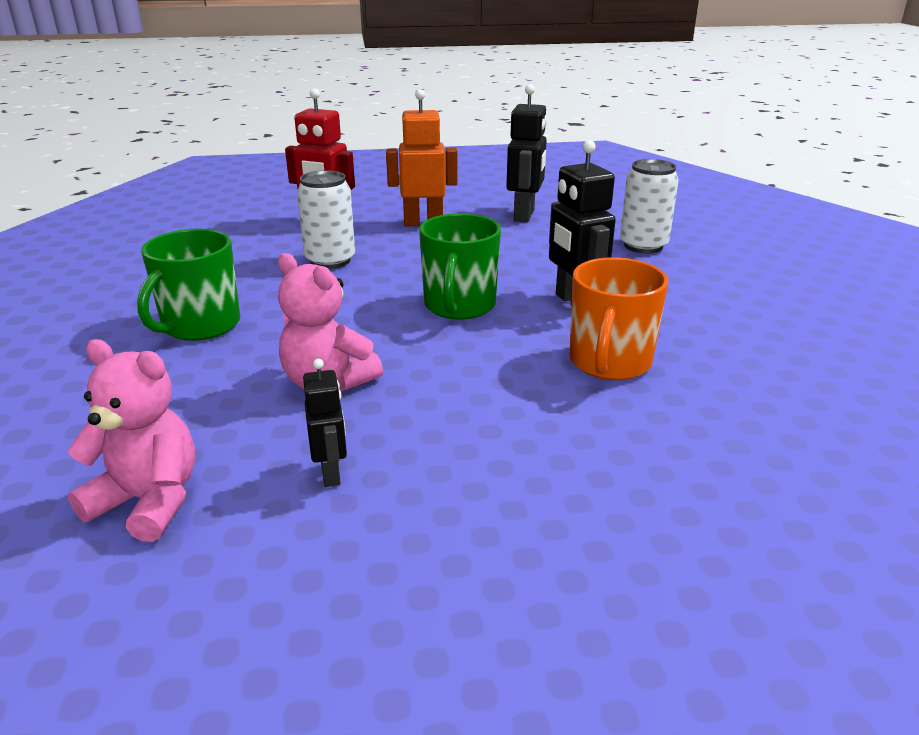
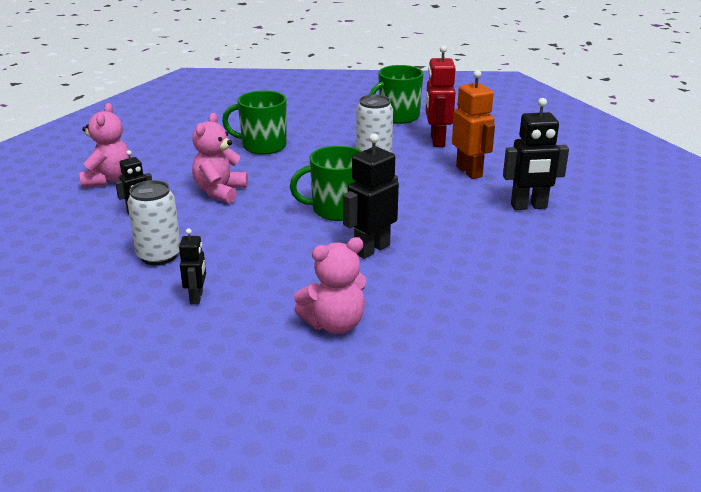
camera: 70 degrees right, 0 degrees up
(228, 228) = (398, 117): none -> green mug
(609, 362) = (287, 272): orange mug -> none
(643, 246) = (512, 267): white can -> white can (159, 256)
(657, 441) = (197, 297): none -> black robot
(740, 351) = (334, 324): none -> pink teddy bear

